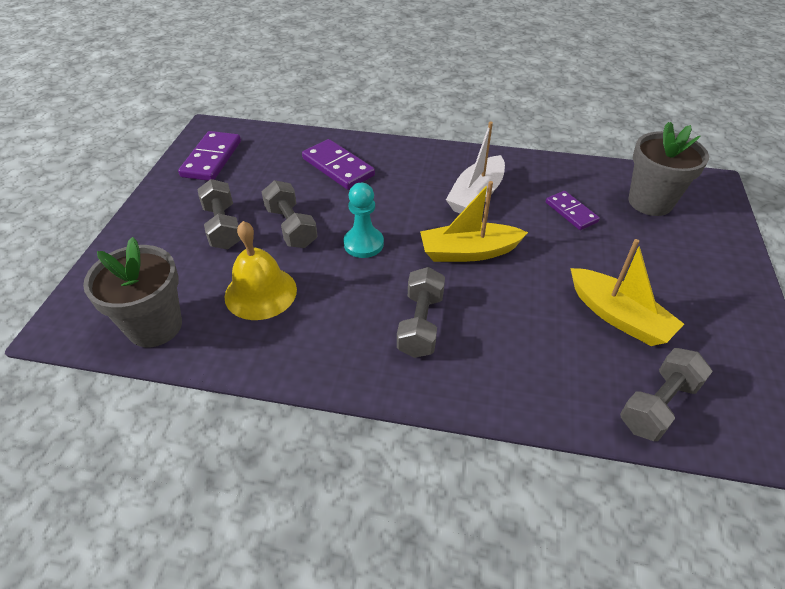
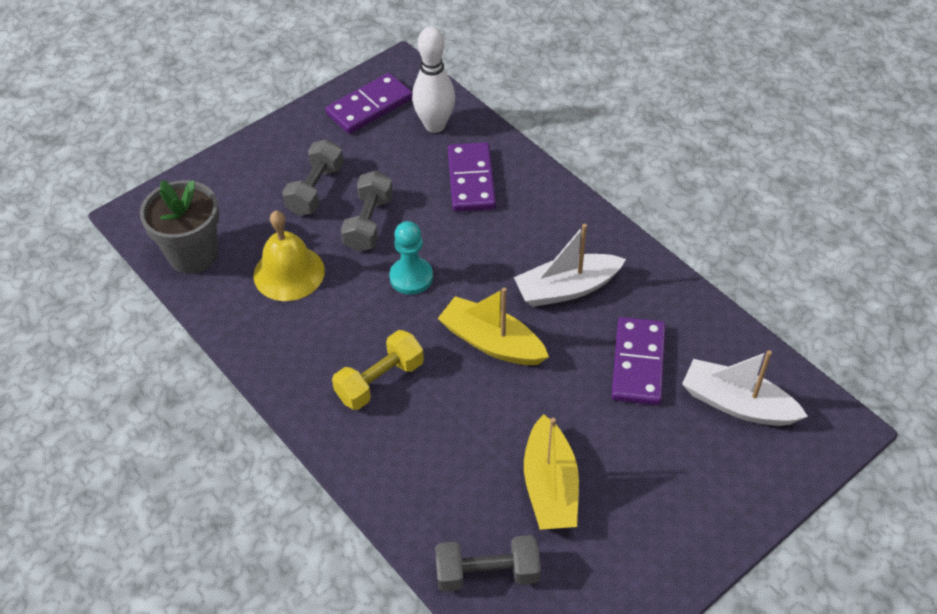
camera: 40 degrees right, 5 degrees up
(275, 149) = (435, 125): none -> white bowling pin
(420, 324) = (380, 381): grey dumbbell -> yellow dumbbell
(571, 212) = (638, 363): purple domino -> purple domino, size x1.55
(650, 202) = (737, 404): grey flower pot -> white boat

